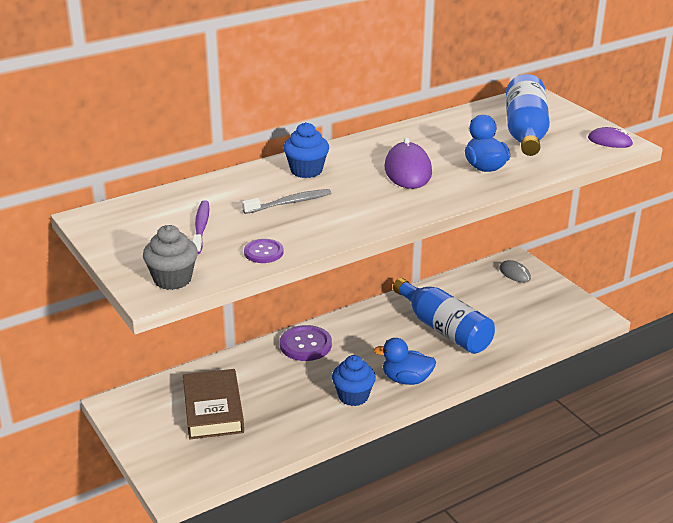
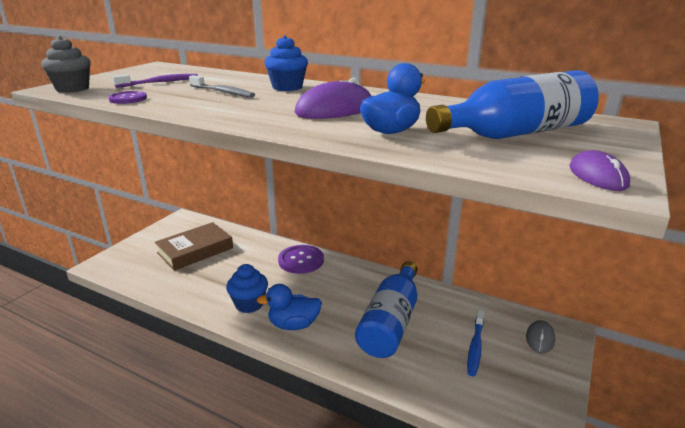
camera: 60 degrees right, 5 degrees down
(406, 379) = (293, 325): blue duck -> blue duck turned 75 degrees counterclockwise
(502, 304) = (475, 347): none -> blue toothbrush

